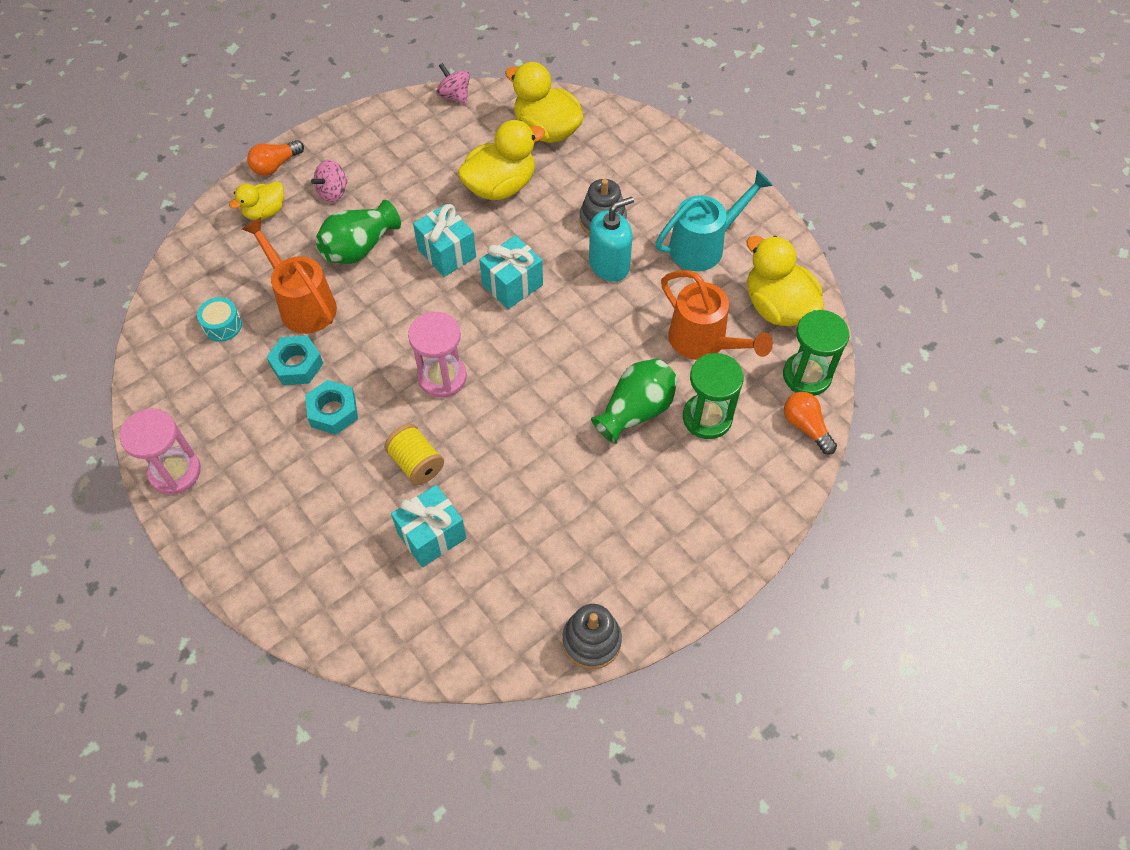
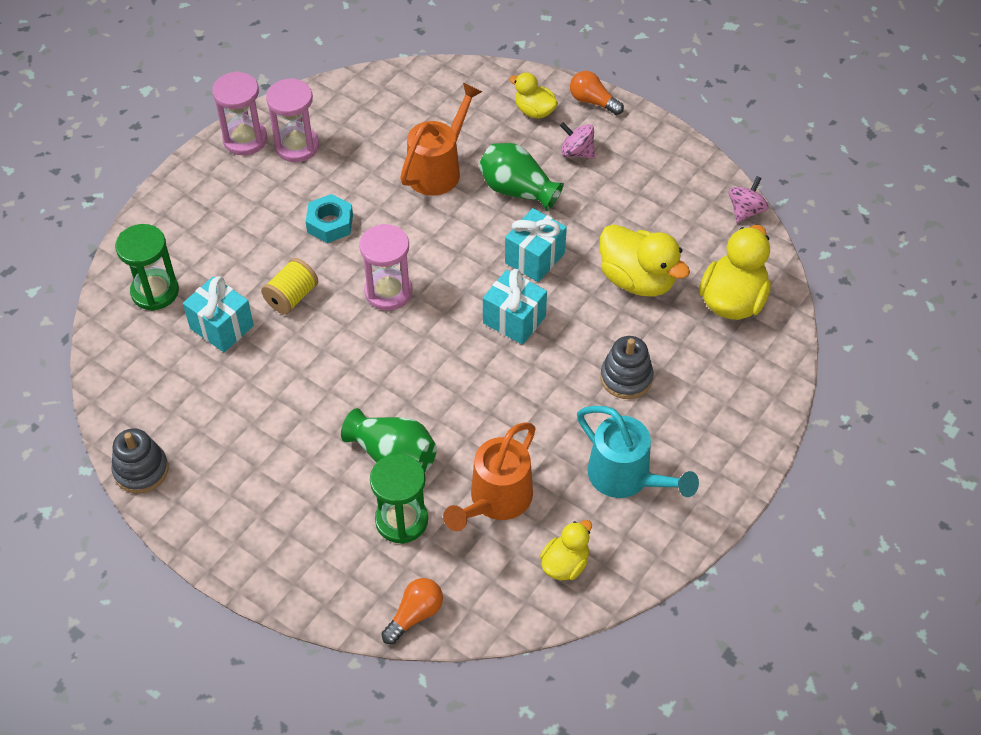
camera: 75 degrees right, 5 degrees down
(210, 423) = (297, 146): none -> pink hourglass
(222, 325) = (398, 122): turquoise drum -> none
(297, 365) = (371, 184): turquoise nut -> none
(609, 265) = (568, 396): turquoise soap dispenser -> none
(777, 307) = (565, 564): yellow duck -> yellow duck, size x0.59
(807, 376) = (481, 606): green hourglass -> green hourglass (155, 291)

